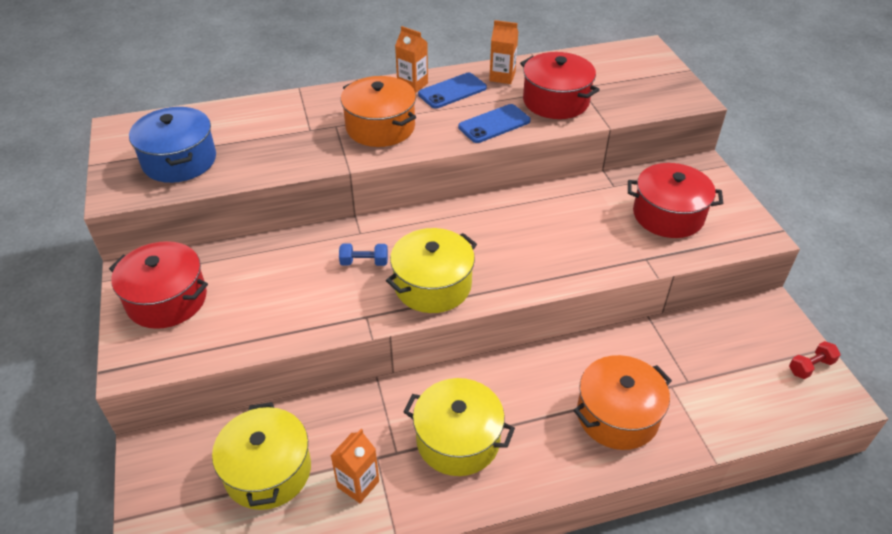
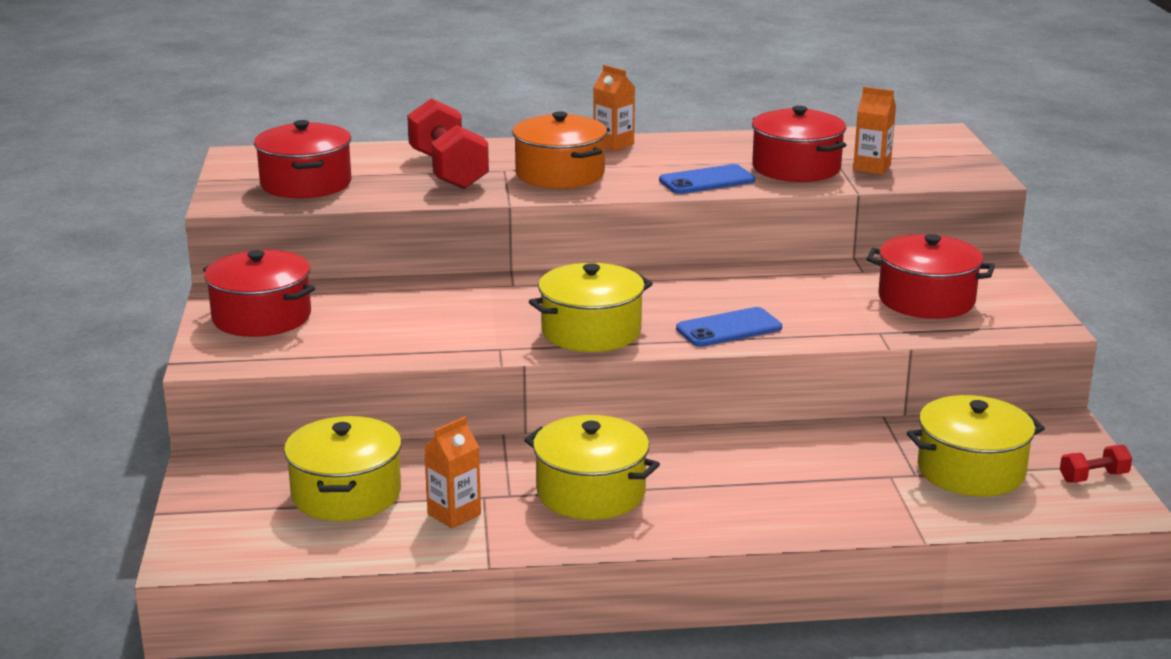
camera: 10 degrees right, 20 degrees down
(179, 161) = (306, 183): blue pot -> red pot
(292, 131) = (448, 171): none -> red dumbbell
(364, 262) = (510, 308): blue dumbbell -> none
(452, 91) = (663, 152): blue phone -> blue phone (729, 328)
(502, 77) = (733, 145): orange carton -> orange carton (872, 168)
(617, 415) = (807, 492): orange pot -> none
(725, 371) = (971, 470): none -> yellow pot

